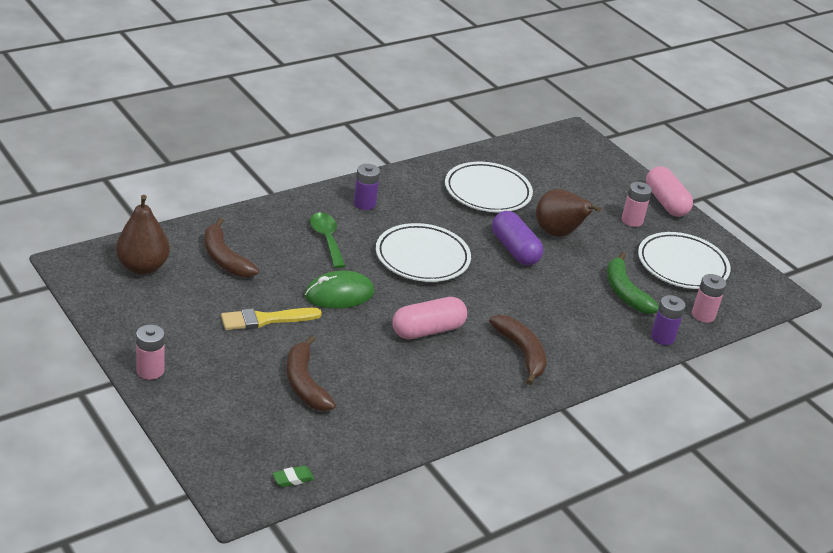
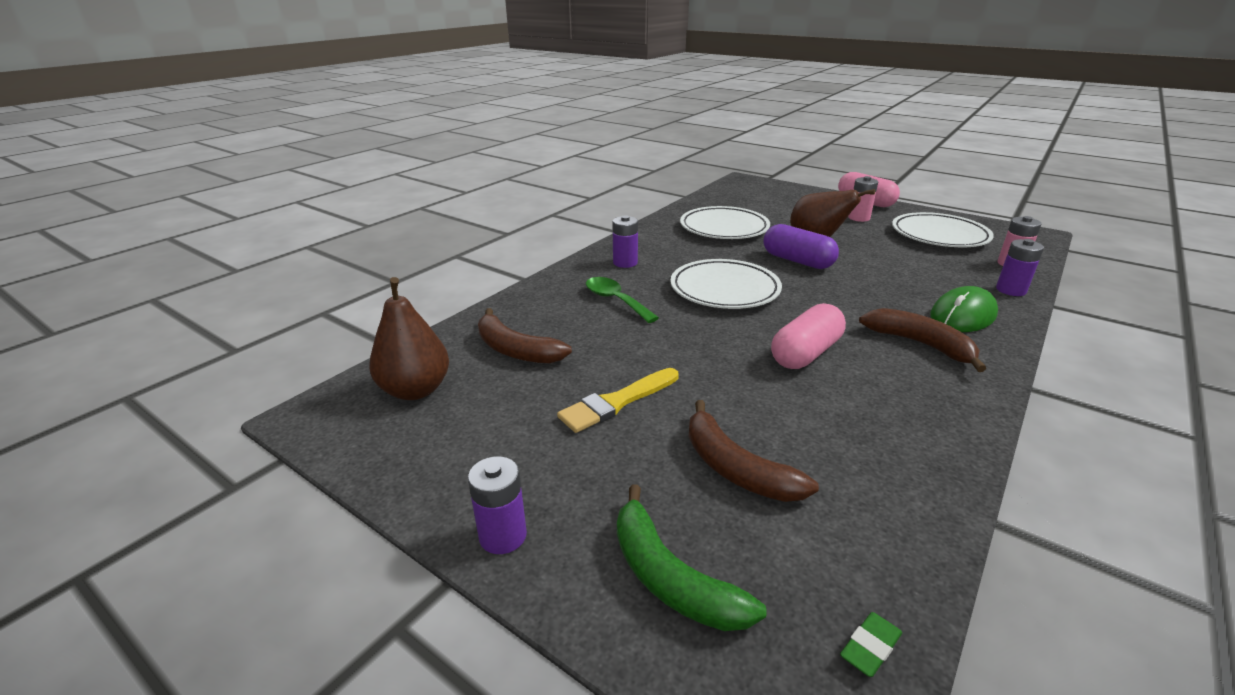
camera: 15 degrees left, 5 degrees down
(150, 371) = (503, 536): pink battery -> purple battery
(339, 294) = (676, 347): green mouse -> green mouse (962, 315)
(625, 292) = (928, 266): green banana -> green banana (671, 578)

